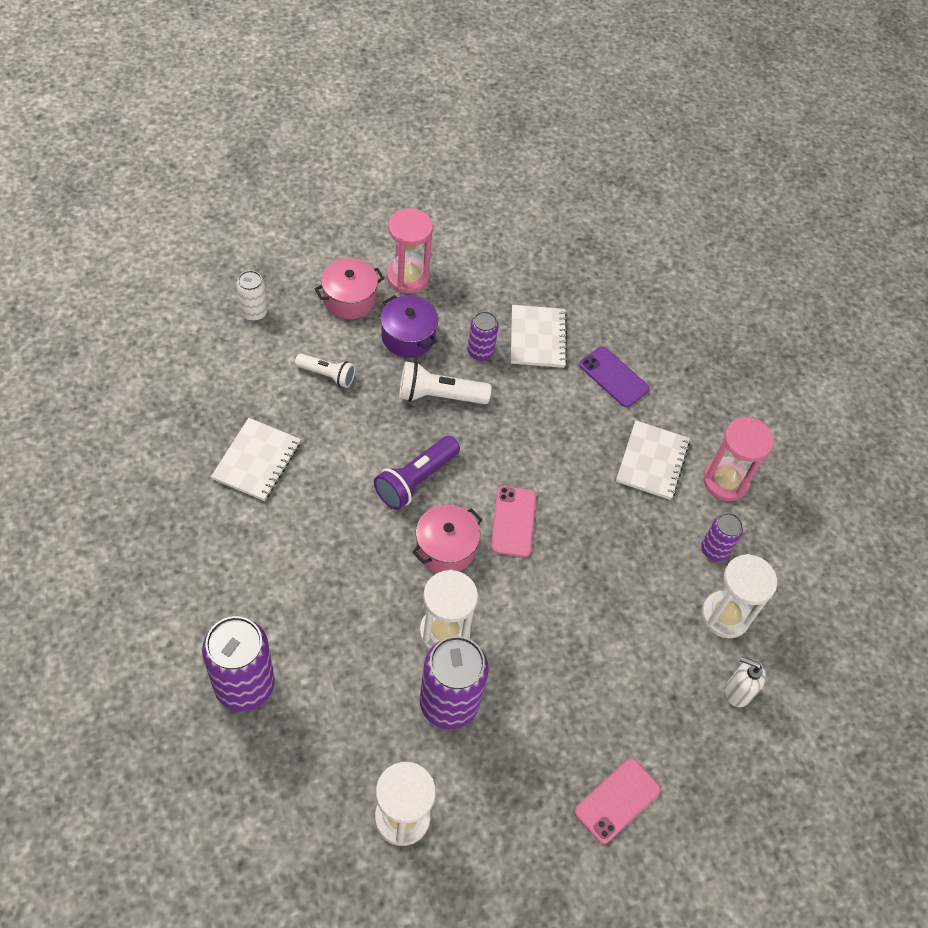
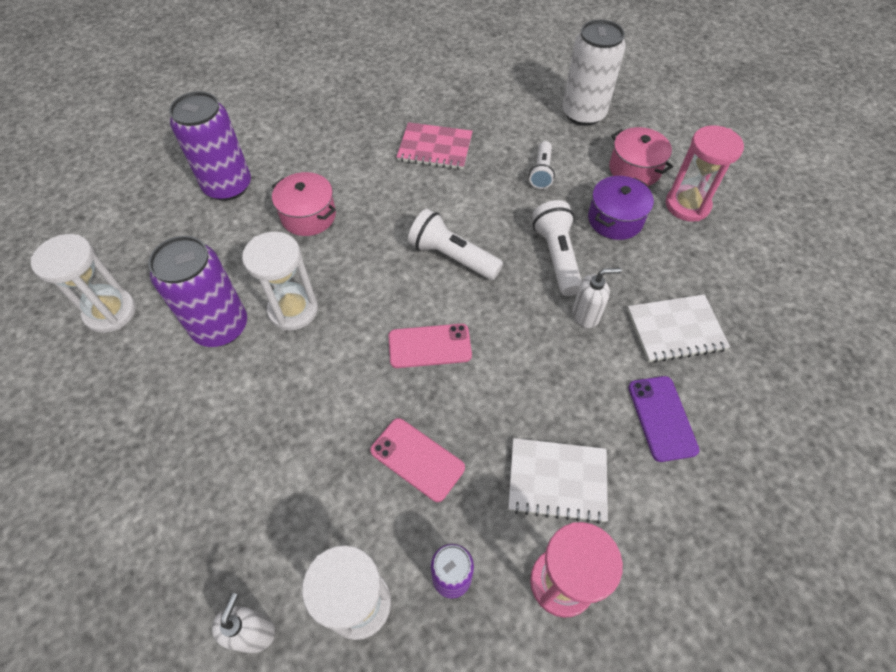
camera: 85 degrees right, 0 degrees up
(254, 312) = (583, 114): white can -> white can, size x1.86
(257, 461) = (435, 148): white notebook -> pink notebook
(415, 480) = (452, 256): purple flashlight -> white flashlight
(445, 548) = (384, 294): pink pot -> pink pot (308, 216)
(480, 352) = (628, 281): purple can -> none
(508, 394) = (586, 315): none -> white soap dispenser
(613, 377) = (662, 418): purple phone -> purple phone turned 45 degrees counterclockwise
(617, 800) = (117, 499): pink phone -> pink phone (417, 459)

